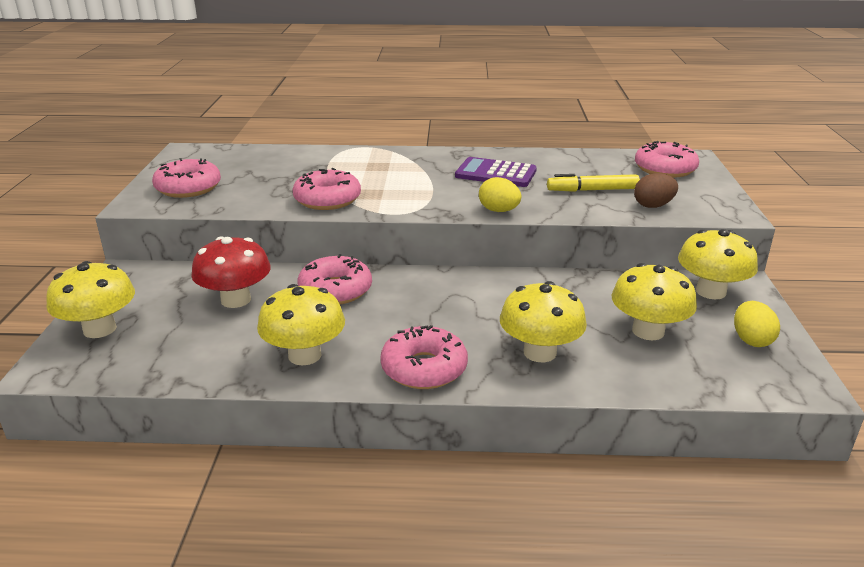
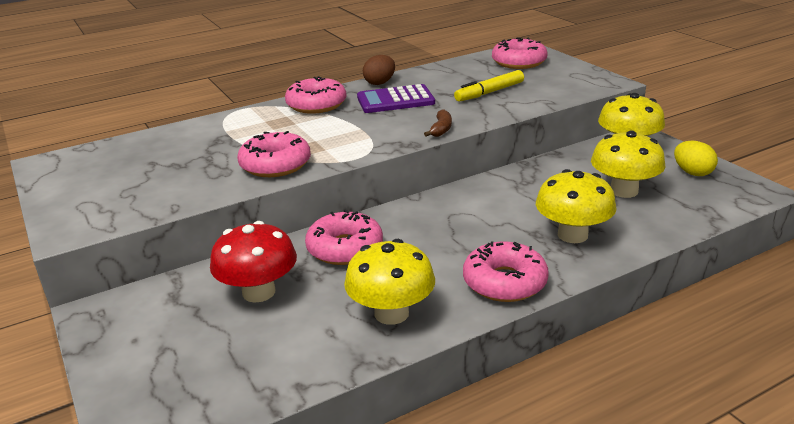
camera: 30 degrees left, 0 degrees up
(99, 329) = (145, 376): yellow mushroom -> none
(188, 188) = (107, 197): pink donut -> pink donut (316, 105)
(499, 211) = (441, 129): yellow egg -> brown banana
(653, 206) = (549, 92): brown egg -> brown egg (380, 83)

